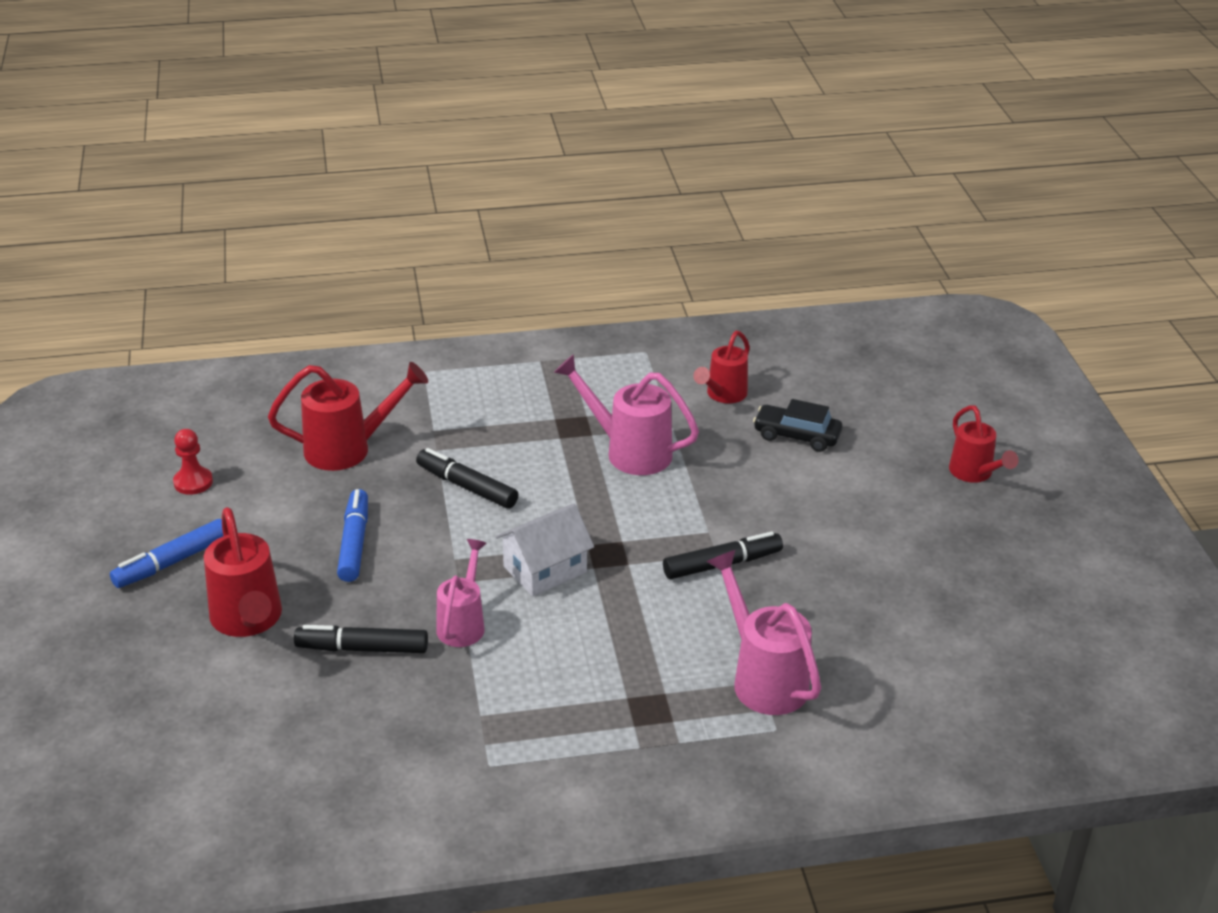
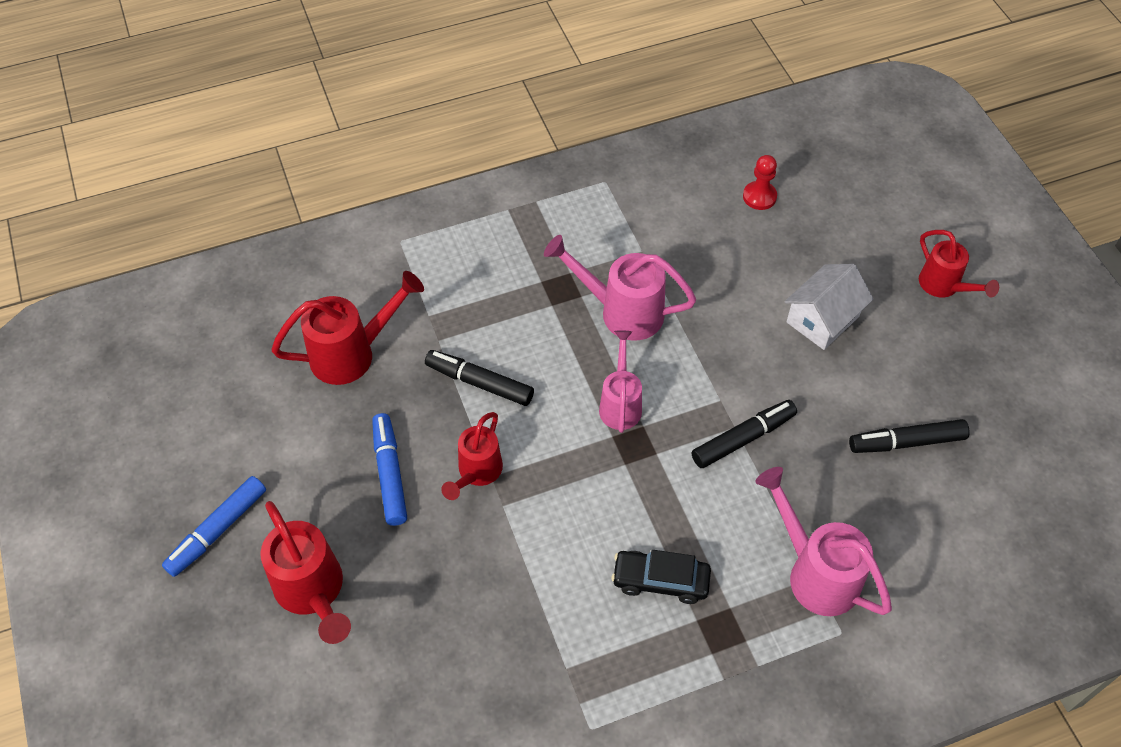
camera: 10 degrees left, 20 degrees up
(193, 482) = (210, 423): red pawn -> red pawn (759, 197)
(362, 648) = (433, 606): black marker -> black marker (906, 442)
(463, 623) = (521, 556): pink watering can -> pink watering can (620, 403)
(545, 569) = (580, 475): white house -> white house (822, 319)
(722, 395) = (691, 226): red watering can -> red watering can (476, 473)
(796, 436) = (772, 266): black car -> black car (660, 581)

